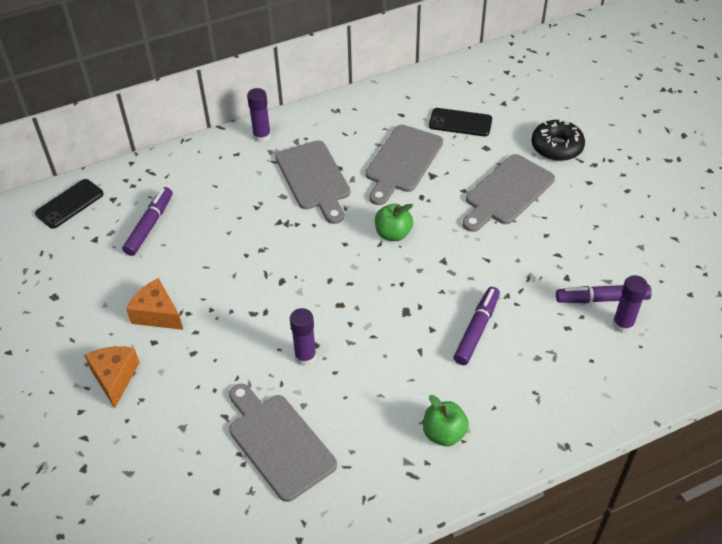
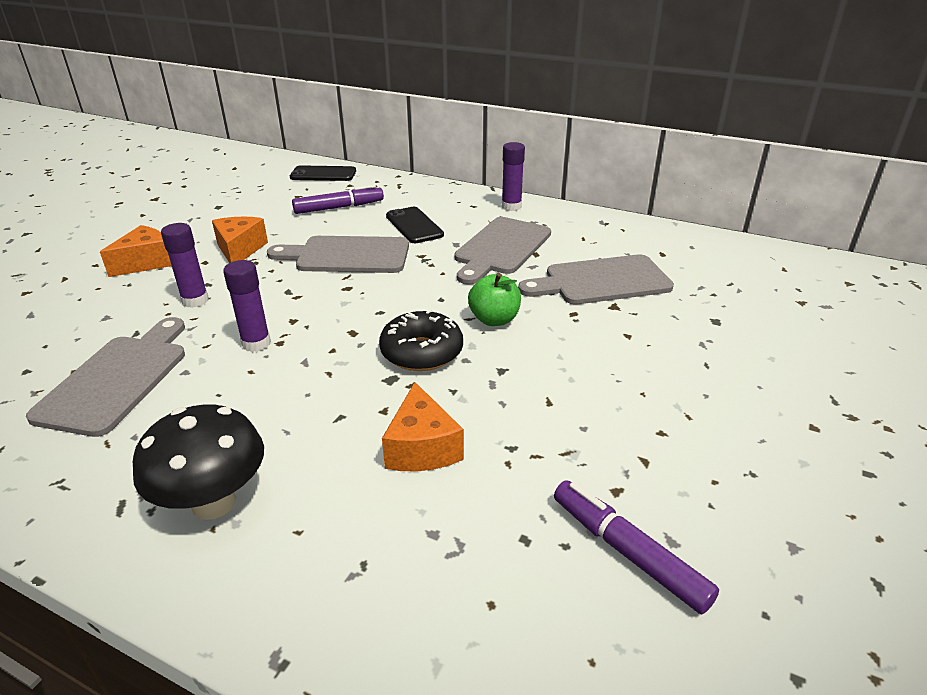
camera: 50 degrees right, 15 degrees down
(444, 433) = (213, 502): green apple -> black mushroom
(460, 122) = (718, 289): black phone -> black phone (414, 225)
(476, 330) = (422, 448): purple marker -> orange cheese
(507, 192) = (677, 367): grey cutting board -> grey cutting board (347, 255)
(556, 147) = (816, 370): black donut -> black donut (422, 352)
(622, 324) = (608, 608): purple glue stick -> purple glue stick (195, 300)

